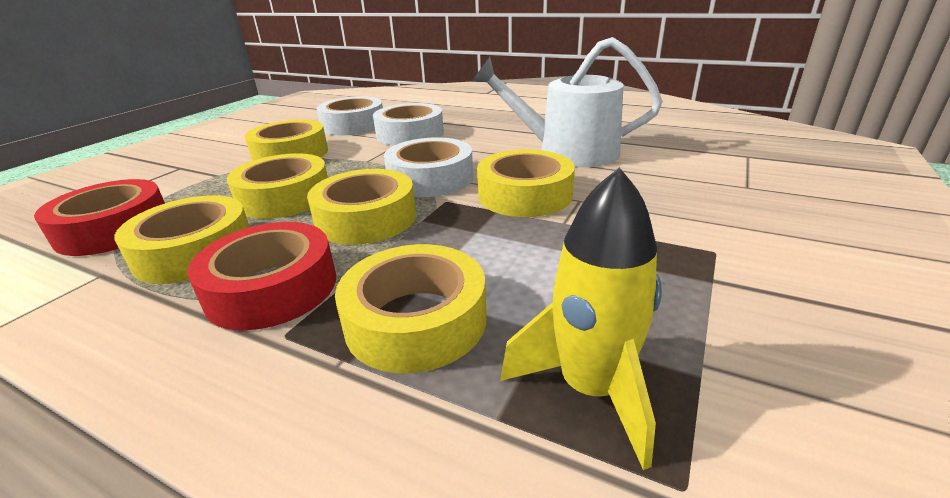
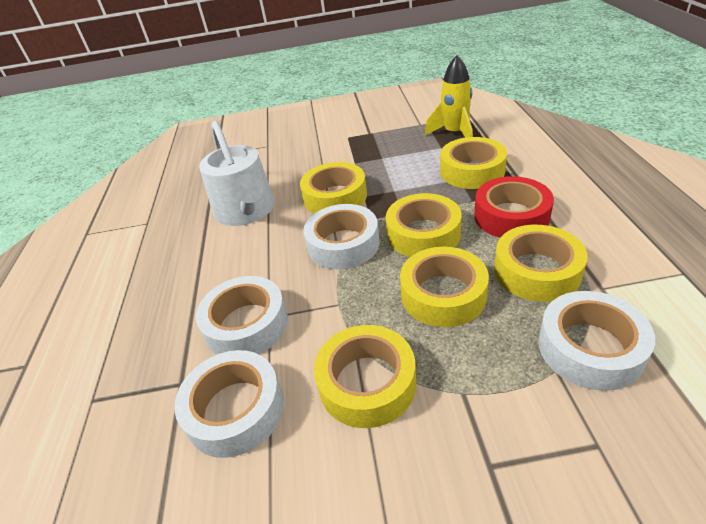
camera: 120 degrees left, 10 degrees up
(114, 229) = (590, 348): red tape -> white tape

